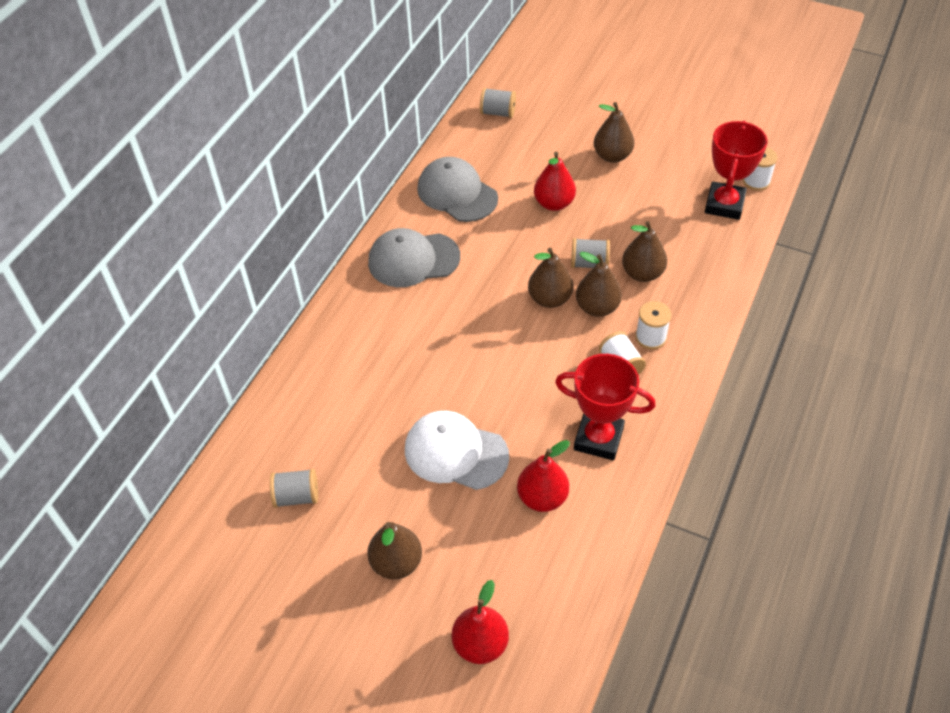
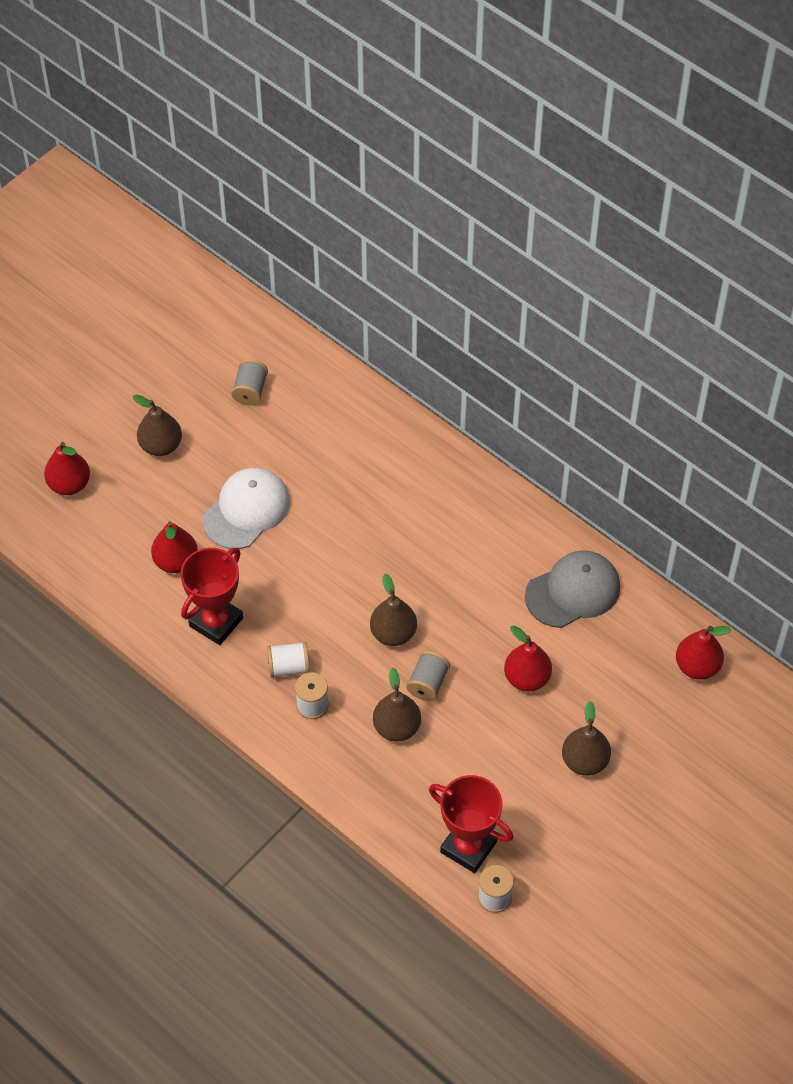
camera: 105 degrees right, 5 degrees up
(413, 260) = (488, 530): grey cap -> none
(498, 113) = (697, 666): grey spool -> red pear
(597, 307) = (367, 671): brown pear -> none

